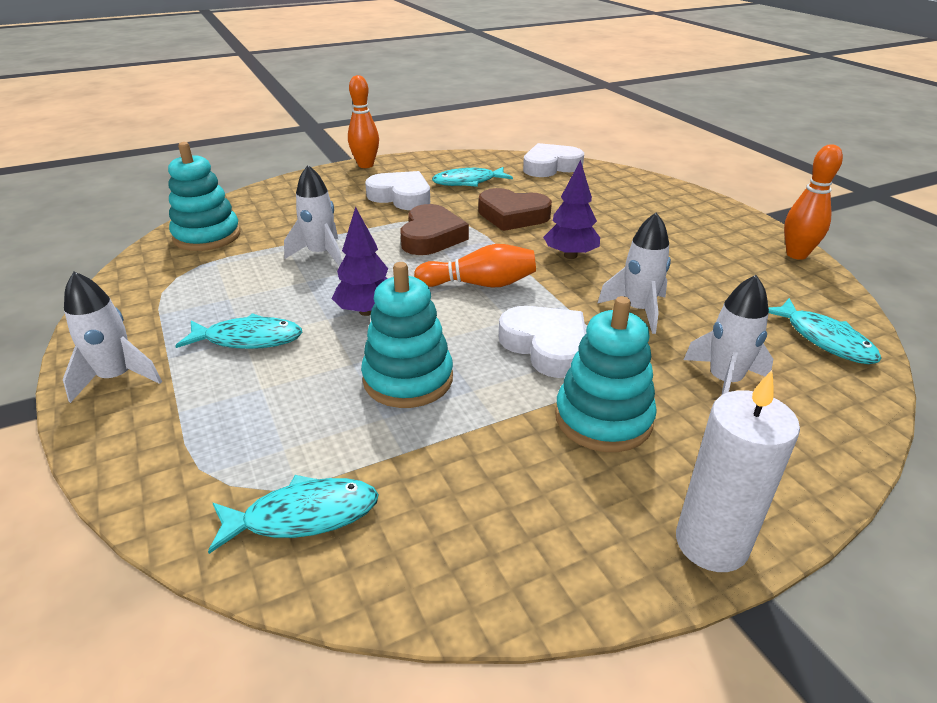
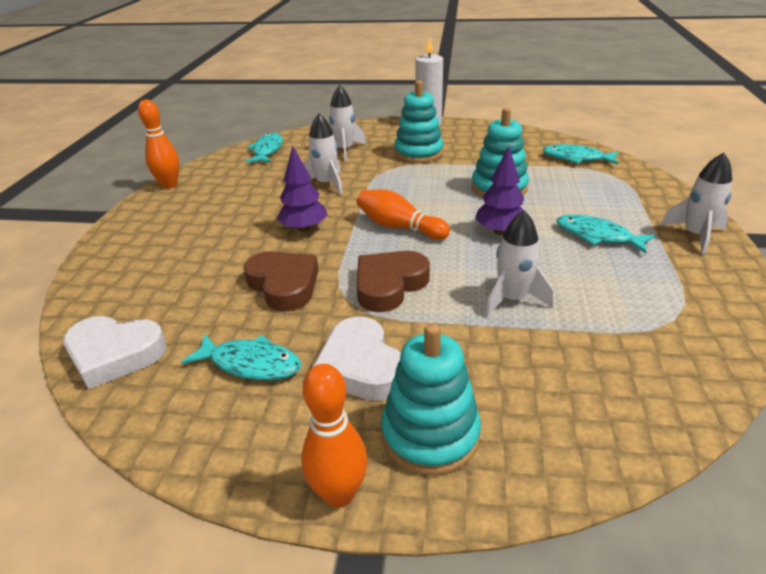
camera: 145 degrees left, 0 degrees up
(207, 236) = (648, 379): turquoise stacking toy -> turquoise stacking toy (430, 434)
(546, 346) = (405, 182): white heart -> none

